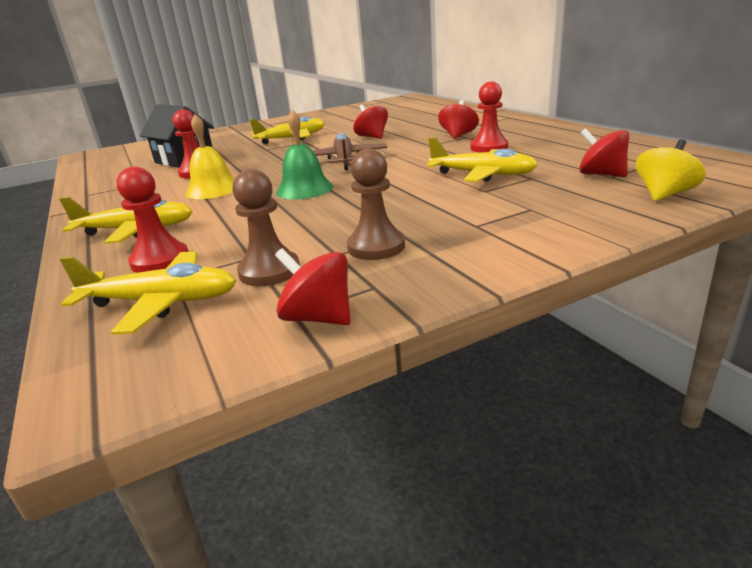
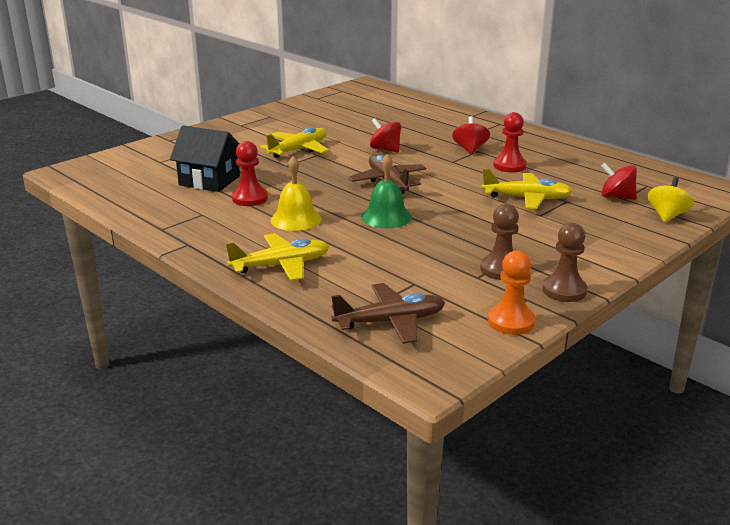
camera: 20 degrees left, 0 degrees up
(160, 260) = (343, 291): red pawn -> none
(162, 302) = (390, 322): yellow plane -> brown plane
(269, 271) = (442, 293): brown pawn -> brown pawn (564, 290)
(318, 317) = (511, 321): red spinning top -> orange pawn

